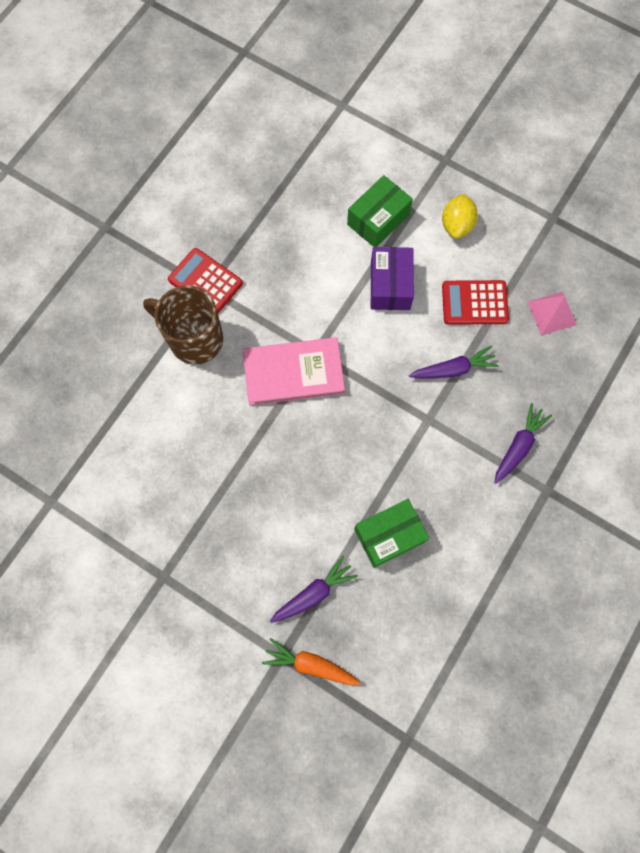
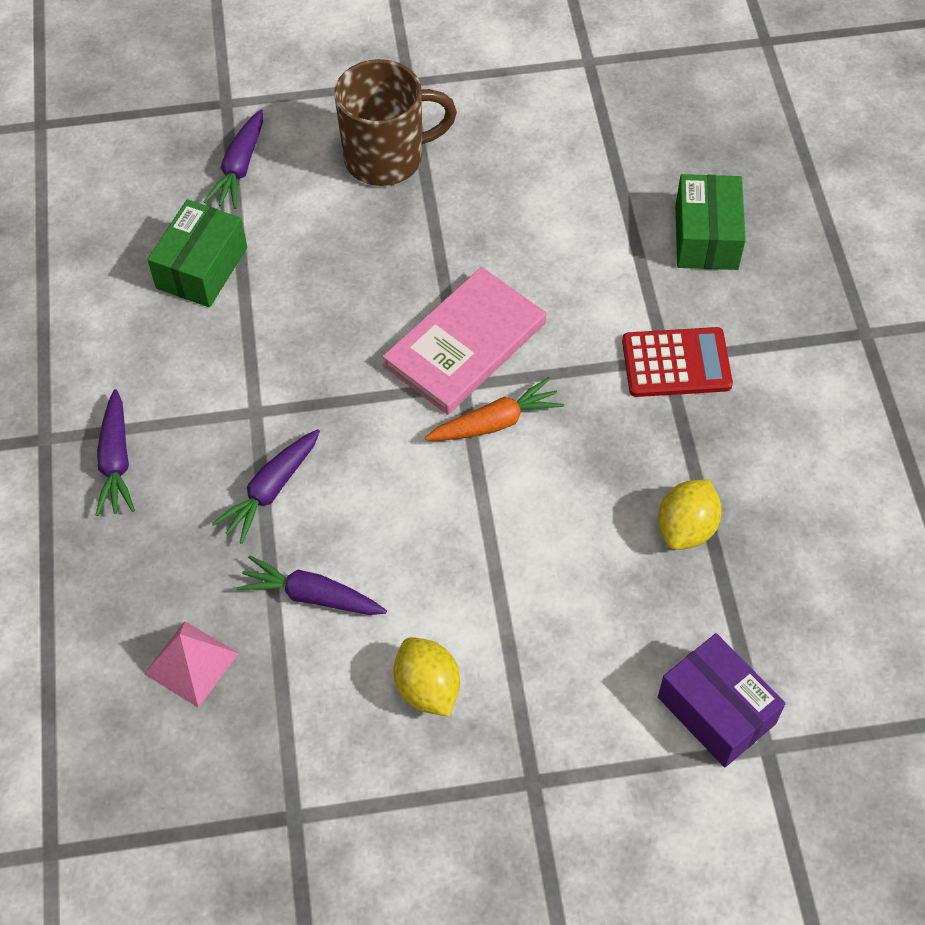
camera: 140 degrees right, 15 degrees down
(194, 339) = (617, 295): brown mug -> brown mug (387, 158)
(283, 205) = (686, 528): none -> yellow lemon
(310, 664) = (190, 115): orange carrot -> orange carrot (496, 422)
(378, 220) = (543, 609): green box -> green box (706, 237)
(390, 285) = (444, 532): purple box -> purple box (716, 710)
(474, 303) = (311, 595): red calculator -> purple carrot

